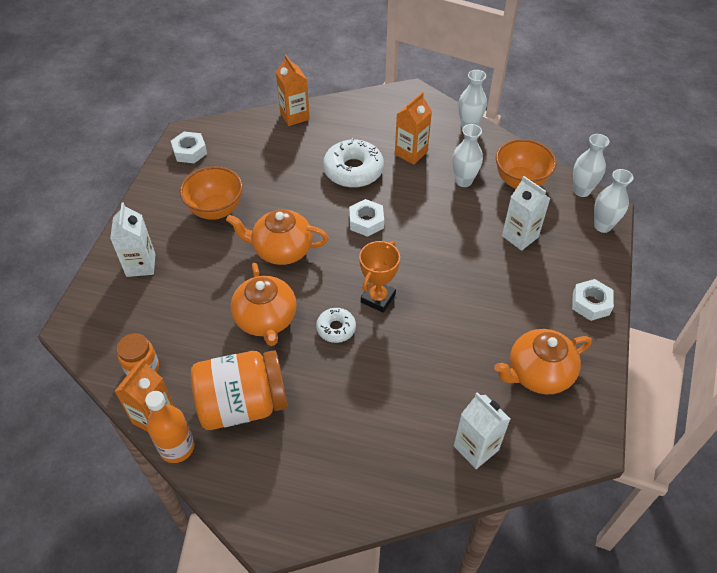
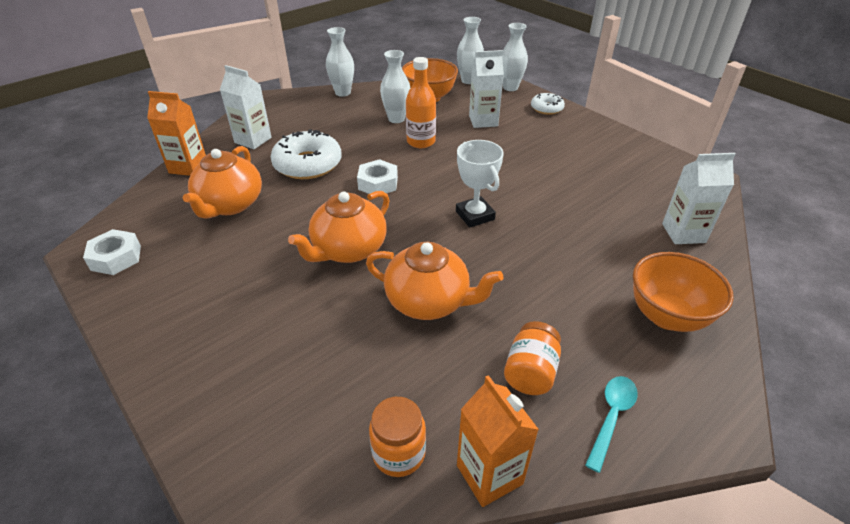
camera: 55 degrees left, 10 degrees down
(141, 265) = (228, 380): white carton -> white carton (253, 140)
(177, 447) = (553, 469): orange bottle -> orange bottle (421, 142)
(216, 210) = (232, 274): orange bowl -> orange bowl (667, 316)
(234, 464) = (611, 417): none -> turquoise spoon
(243, 404) = (530, 372): orange jar -> orange jar, size x0.53
(336, 328) = (486, 256): white donut -> white donut (546, 108)
(378, 298) = (475, 215): orange trophy -> white trophy
(411, 153) = (331, 128): orange carton -> none
(538, 373) = (626, 171): orange teapot -> orange teapot (230, 205)
(590, 303) = (577, 122): white nut -> none

